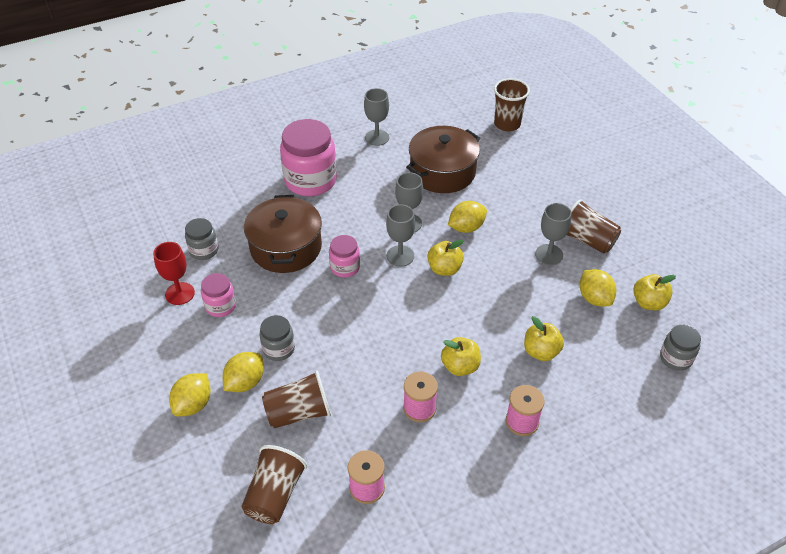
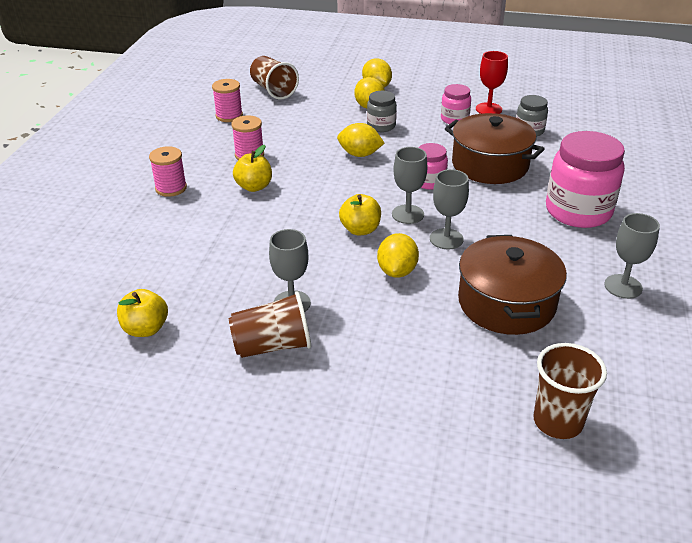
camera: 130 degrees right, 10 degrees down
(299, 412) = (316, 115): brown cup -> none
(541, 352) = (205, 230): yellow apple -> none
(594, 298) = (203, 296): yellow lemon -> yellow lemon (360, 154)
(675, 358) = (79, 299): grey jar -> none

